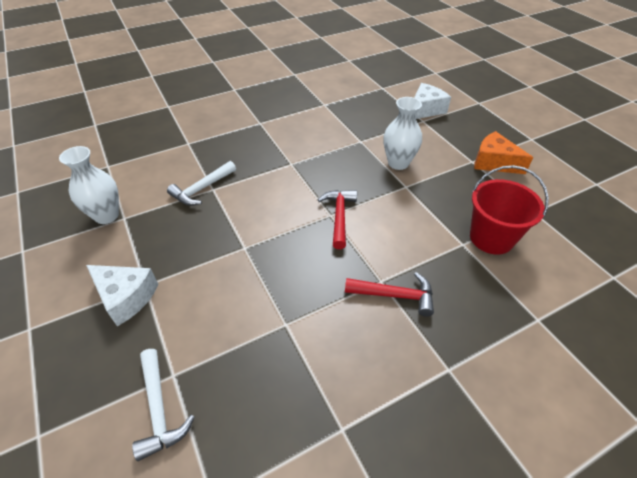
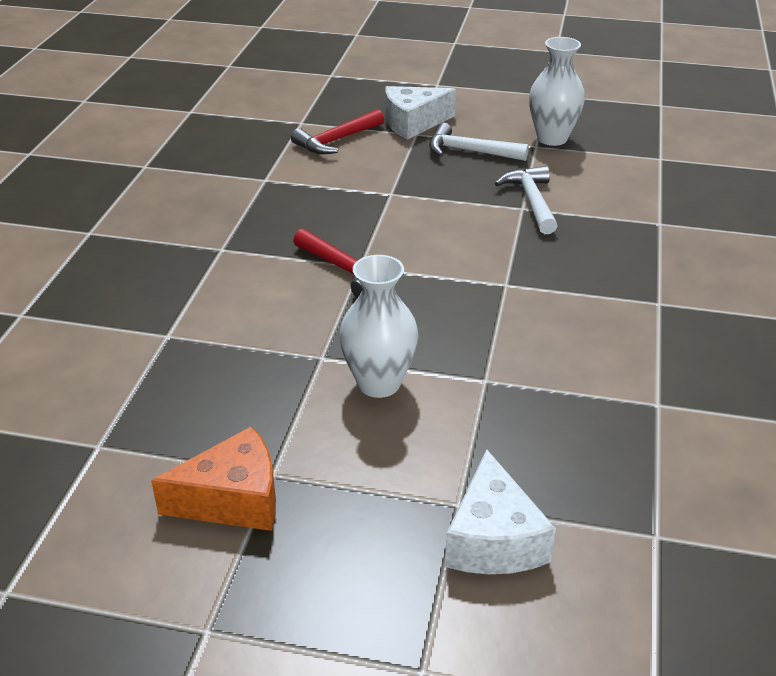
camera: 130 degrees right, 10 degrees down
(159, 409) = (282, 111): white hammer -> white hammer (469, 151)
(395, 295) = (193, 247): red hammer -> red hammer (336, 140)
(491, 238) = (136, 365): red bucket -> none

